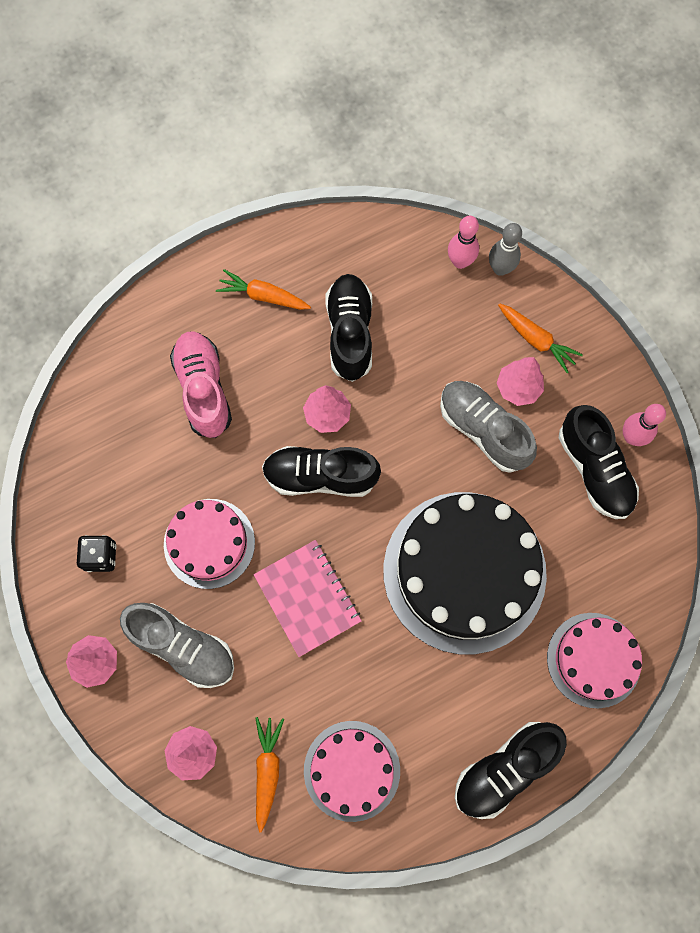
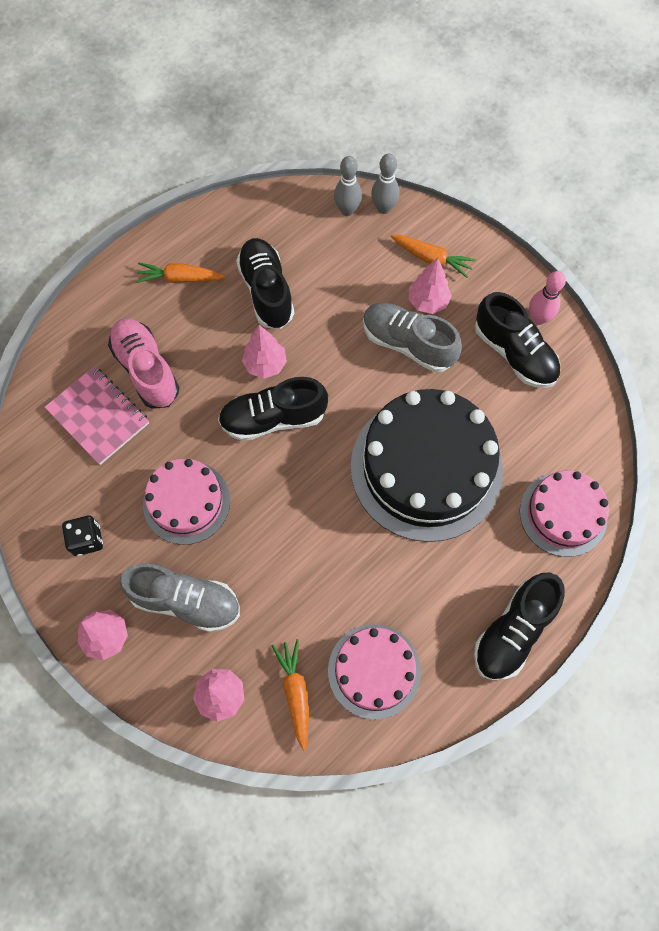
camera: 15 degrees left, 5 degrees down
(307, 598) = (290, 527): pink notebook -> pink notebook (98, 416)
(460, 261) = (347, 210): pink bowling pin -> grey bowling pin

